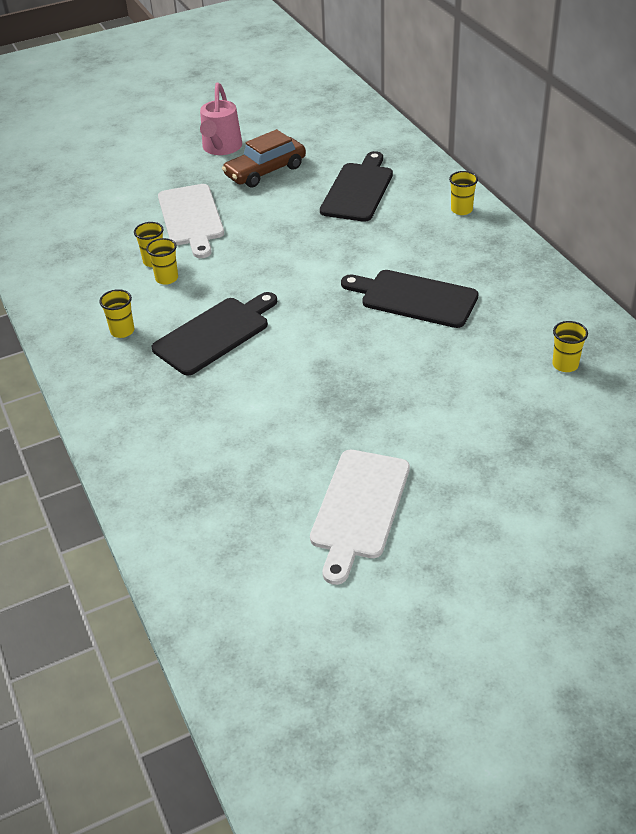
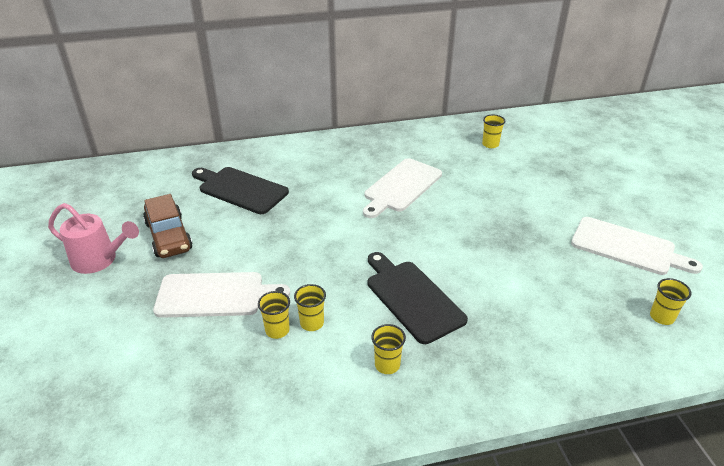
camera: 80 degrees left, 5 degrees down
(414, 298) = (401, 187): black cutting board -> white cutting board
(461, 210) = (301, 149): yellow cup -> yellow cup (661, 317)

